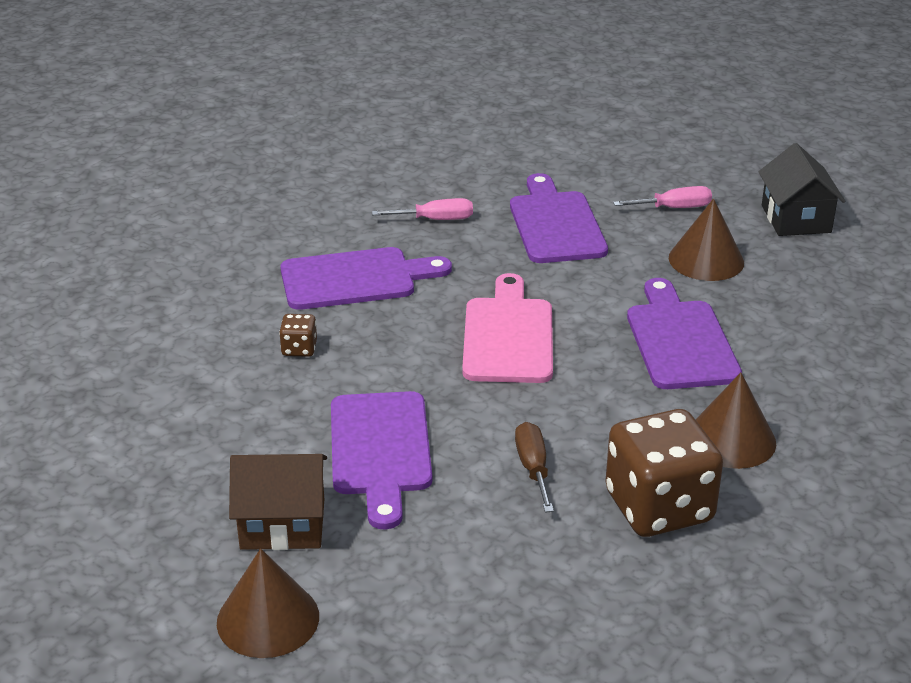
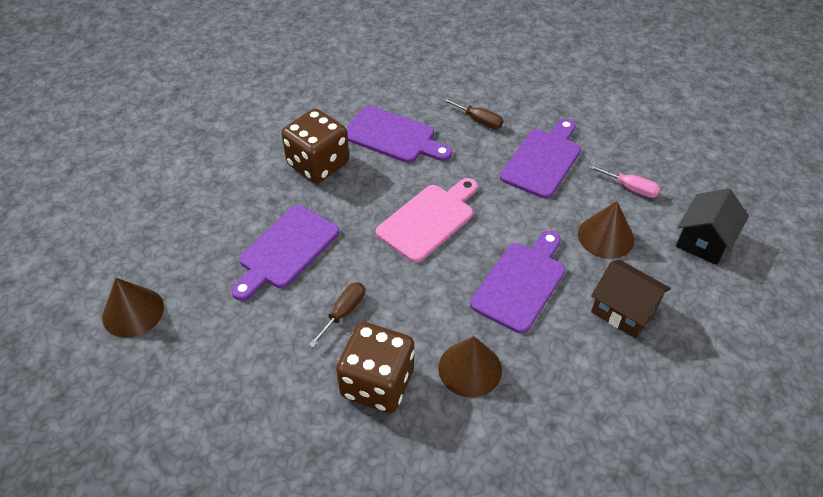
camera: 40 degrees right, 15 degrees up
(283, 524) = (197, 263): brown house -> brown house (624, 310)
(299, 349) = (318, 164): brown dice -> brown dice, size x2.36
(436, 220) = (478, 120): pink screwdriver -> brown screwdriver

